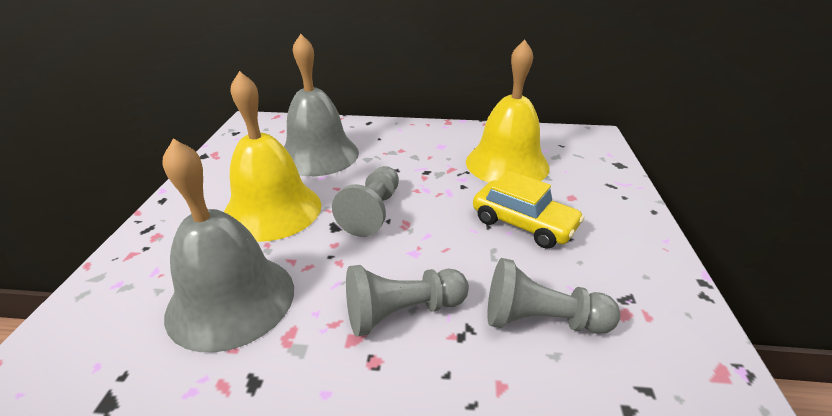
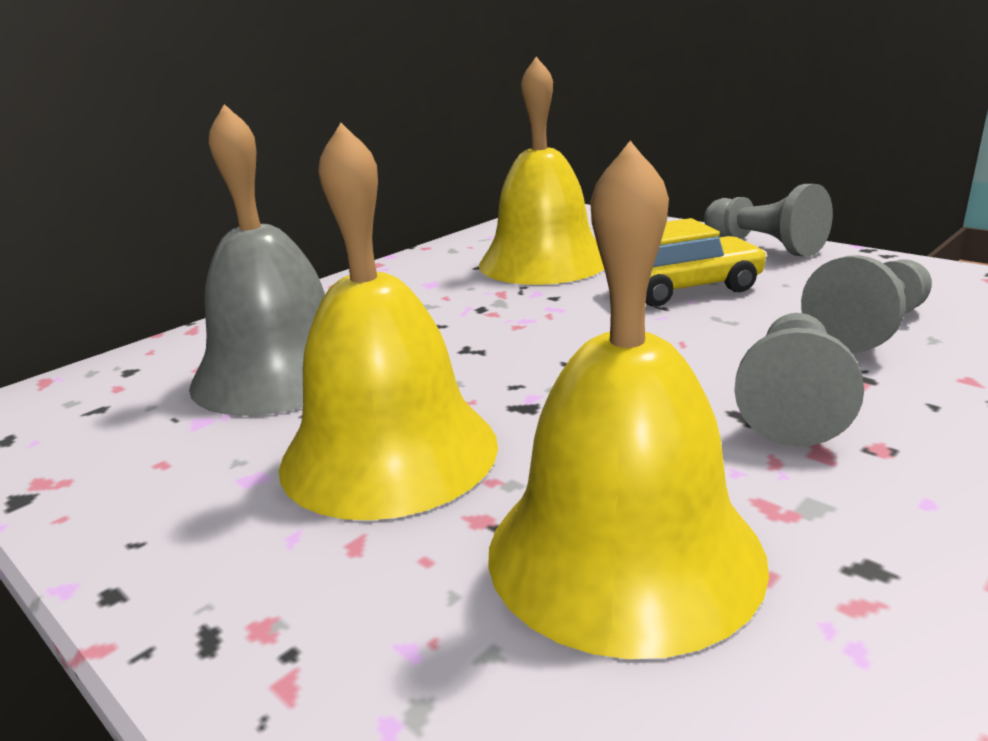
camera: 50 degrees left, 10 degrees down
(231, 300) = (624, 552): grey bell -> yellow bell
(372, 212) = (528, 368): grey pawn -> grey pawn (763, 245)

